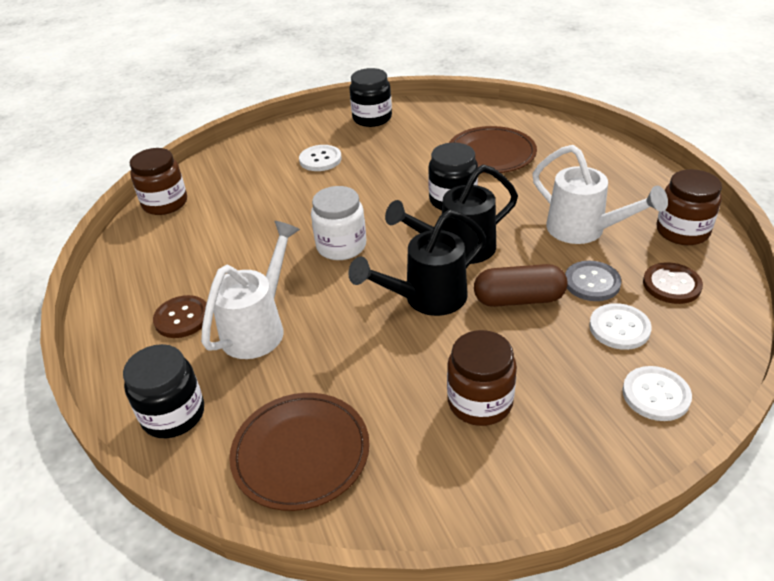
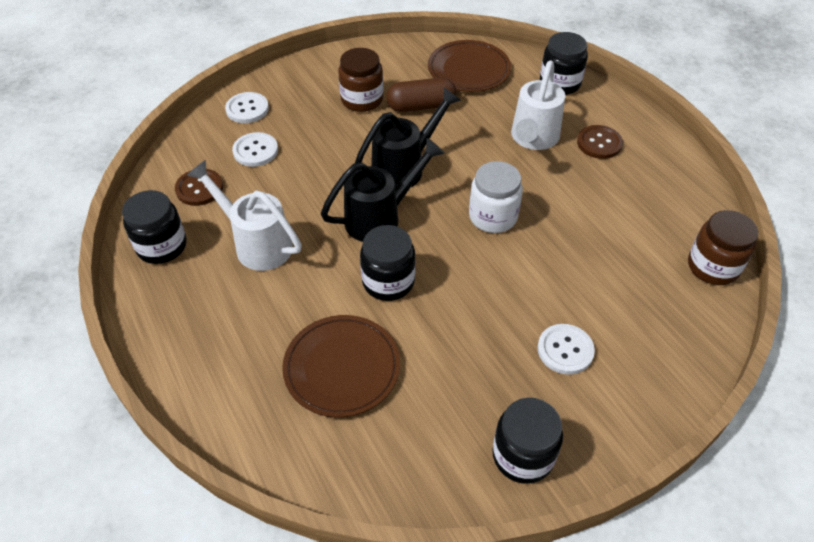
camera: 170 degrees right, 10 degrees up
(519, 299) = (328, 170): brown capsule -> brown capsule (421, 106)
(592, 282) = (265, 188): grey button -> none
(682, 231) = (162, 246): brown jar -> black jar

